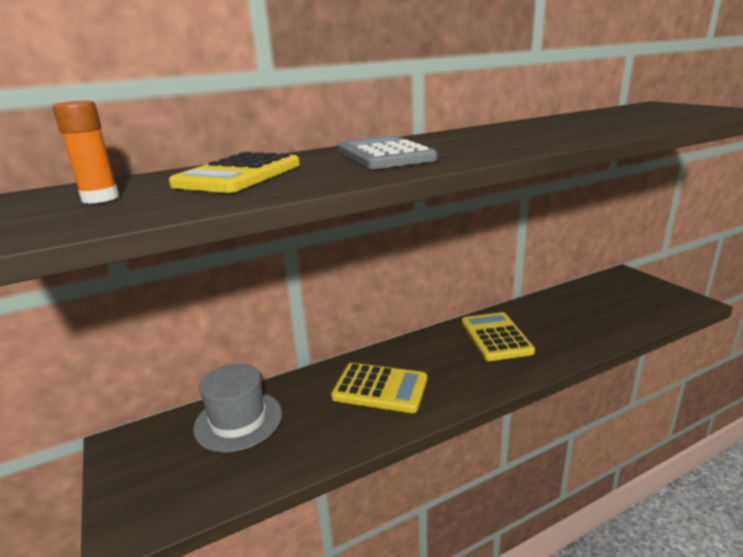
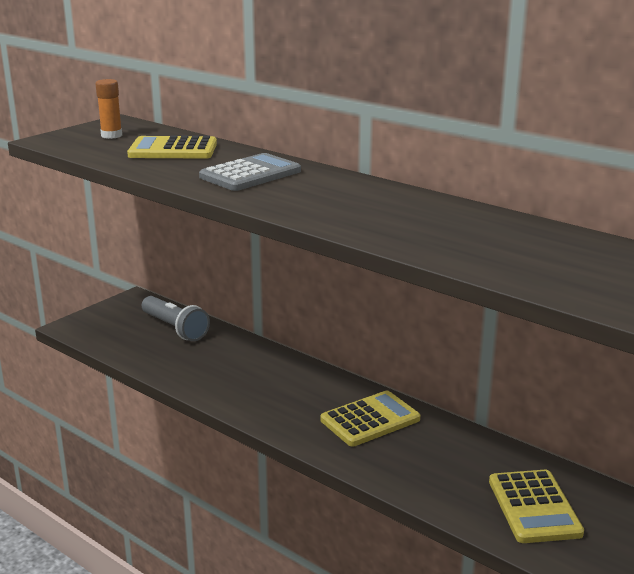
camera: 65 degrees right, 0 degrees up
(238, 420) = (175, 328): grey hat -> grey flashlight
(380, 388) = (243, 374): yellow calculator -> yellow calculator (534, 507)

